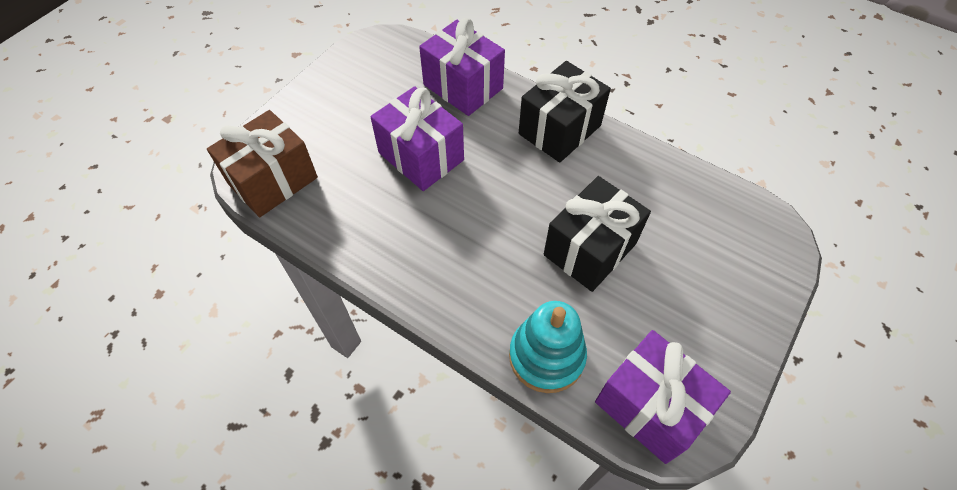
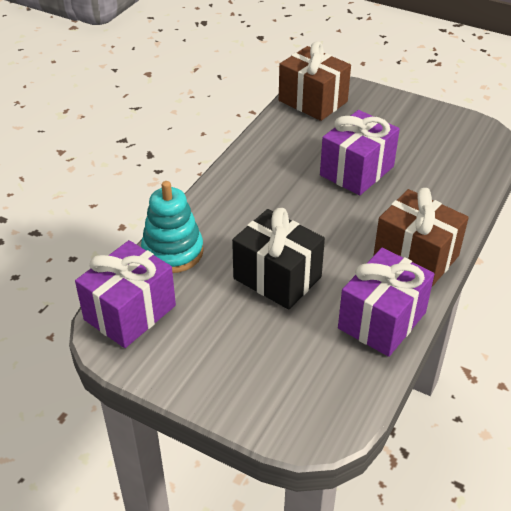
camera: 85 degrees right, 15 degrees down
(463, 87) = (450, 189): purple gift -> purple gift (382, 320)
(559, 130) = (416, 256): black gift -> brown gift

